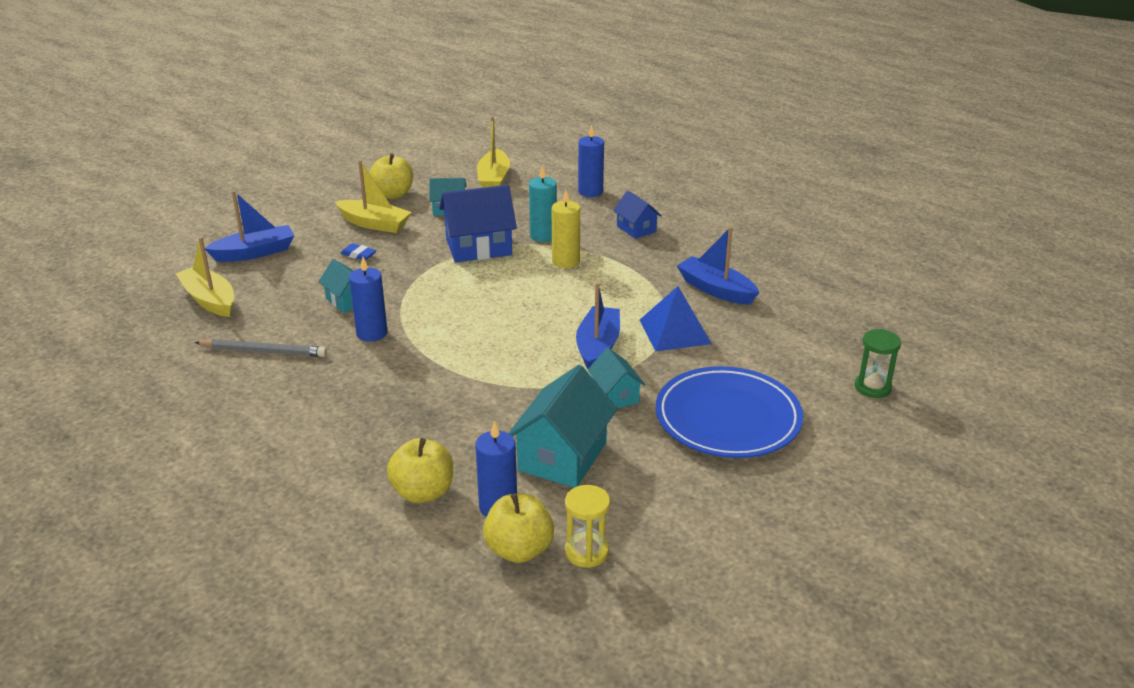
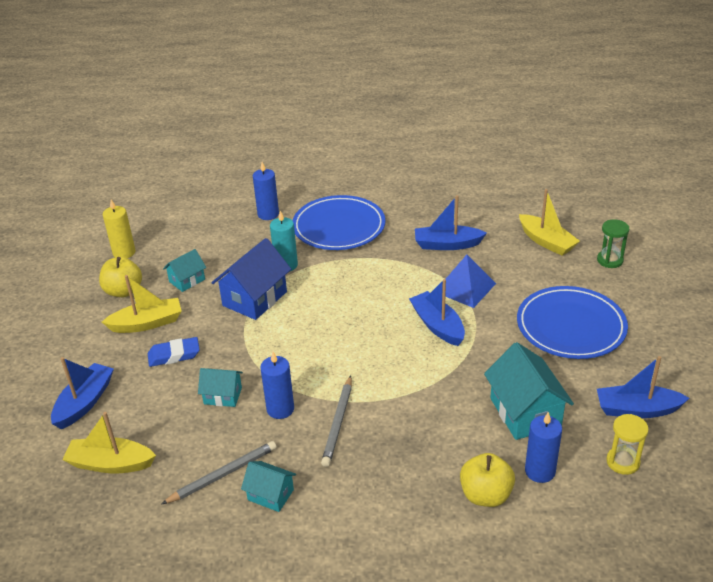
camera: 40 degrees left, 5 degrees up
(358, 255) = (174, 355): blue eraser -> blue eraser, size x1.54
(397, 368) = (338, 423): none -> grey pencil
(494, 179) = (184, 239): yellow boat -> yellow boat (546, 242)
(519, 550) = (589, 488): yellow apple -> none
(566, 261) = (329, 276): yellow candle -> yellow candle (124, 252)
(615, 395) = (495, 352): turquoise house -> turquoise house (270, 495)
(636, 229) = (339, 227): blue house -> blue plate
(676, 522) = (637, 409): none -> blue boat

